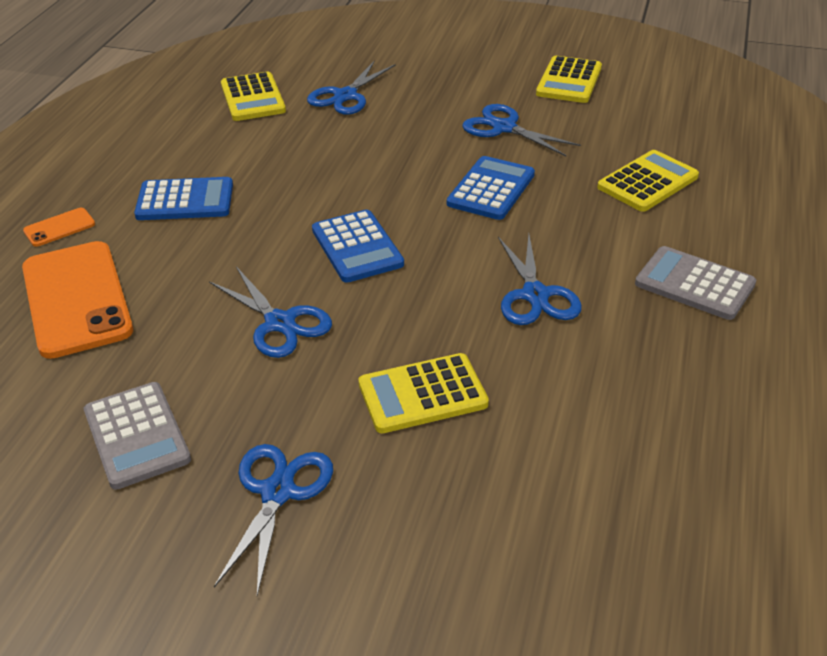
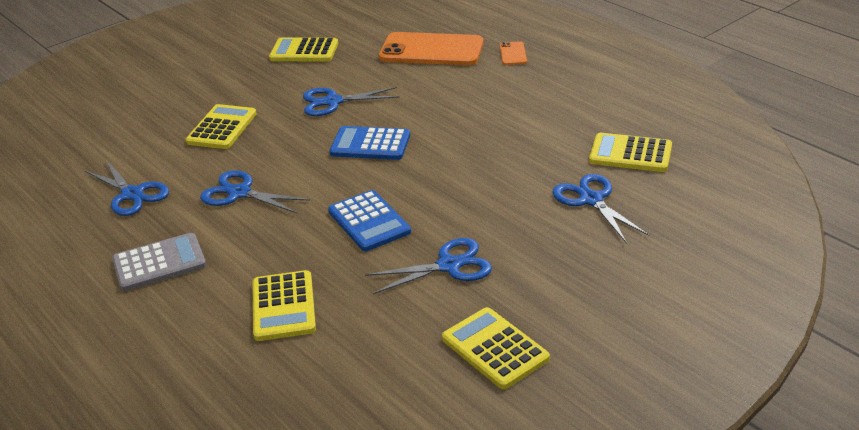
camera: 125 degrees right, 5 degrees down
(137, 435) = (304, 51): grey calculator -> yellow calculator
(185, 200) = (498, 97): blue calculator -> none
(277, 492) = (222, 76): blue scissors -> blue scissors (132, 194)

